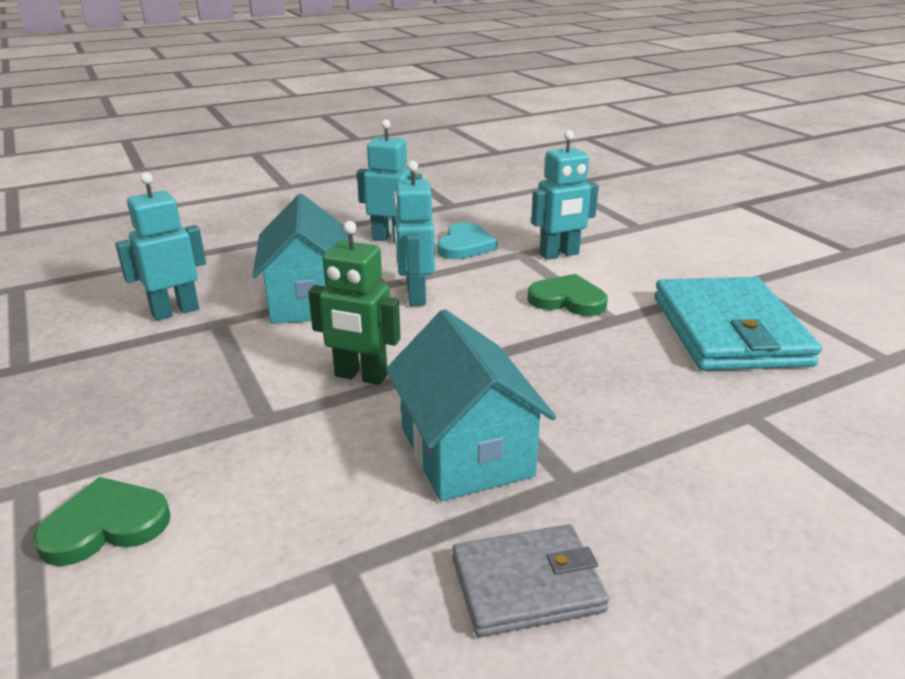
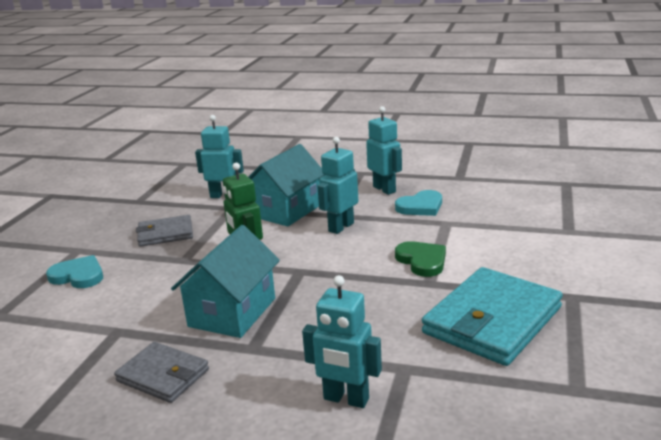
camera: 45 degrees right, 5 degrees down
(105, 525) = (78, 276): green heart -> turquoise heart
(166, 395) = (165, 234): none -> grey wallet
(559, 254) = (470, 231): turquoise robot -> turquoise robot (346, 399)

